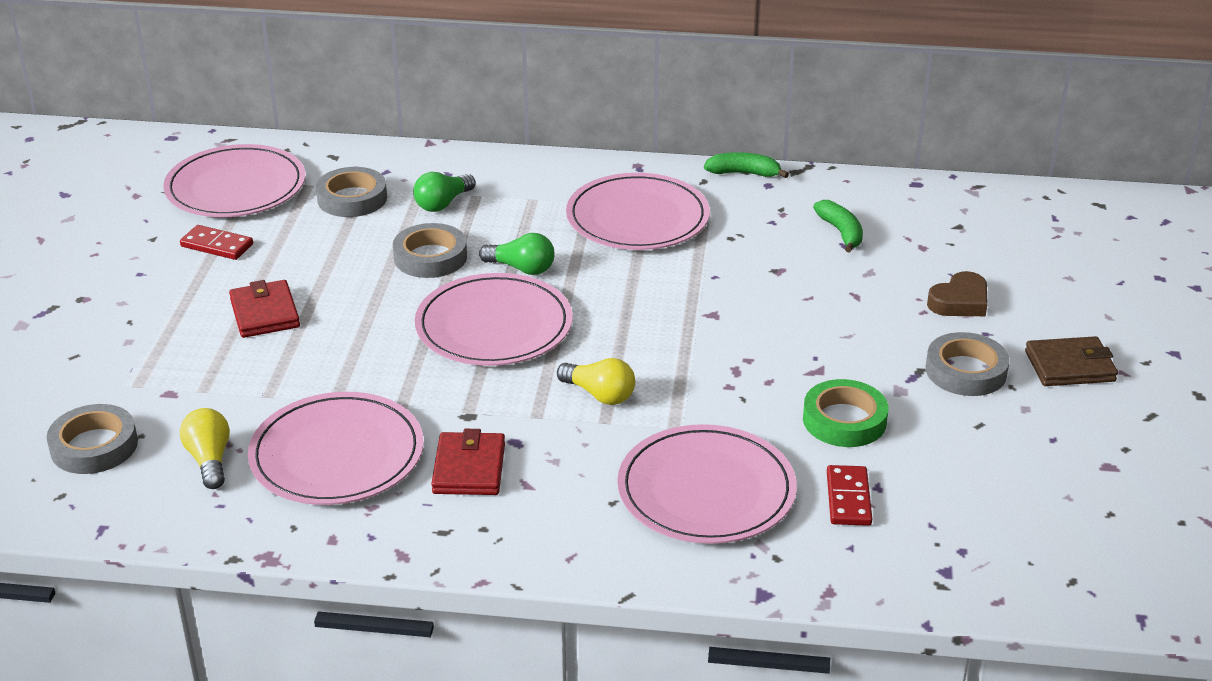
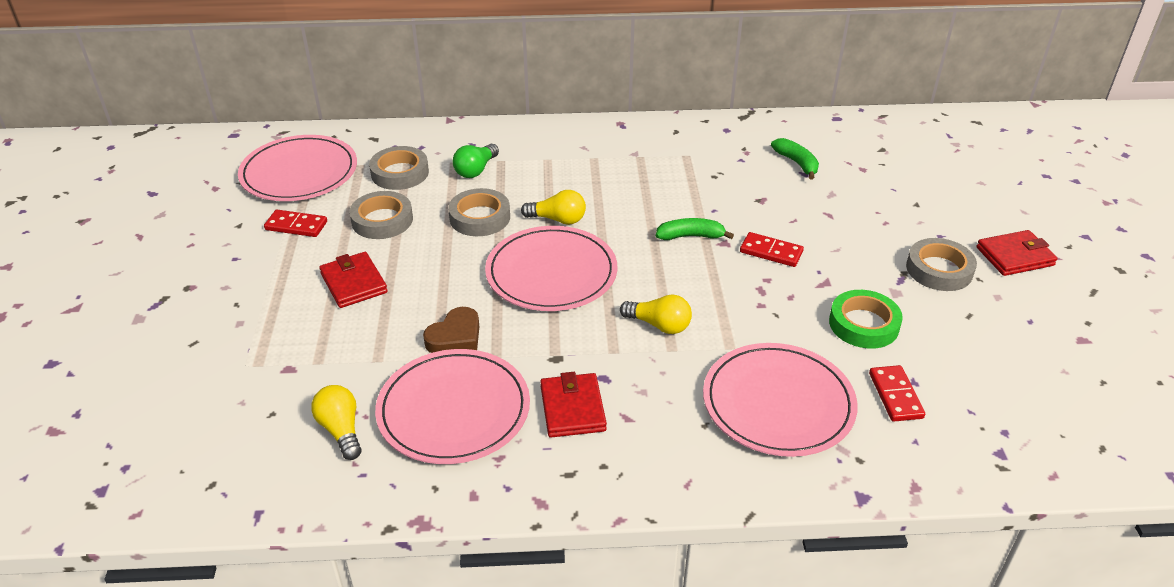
camera: 10 degrees left, 5 degrees up
(94, 446) = (231, 430): grey tape -> grey tape (382, 220)
(521, 268) = (557, 219): green light bulb -> yellow light bulb
(637, 218) = (635, 166): pink plate -> none
(744, 173) = (704, 122): green banana -> green banana (691, 236)
(765, 330) = (771, 252): none -> red domino
(959, 301) = (909, 211): brown heart -> brown heart (455, 337)
(1070, 366) = (1015, 256): brown wallet -> red wallet

